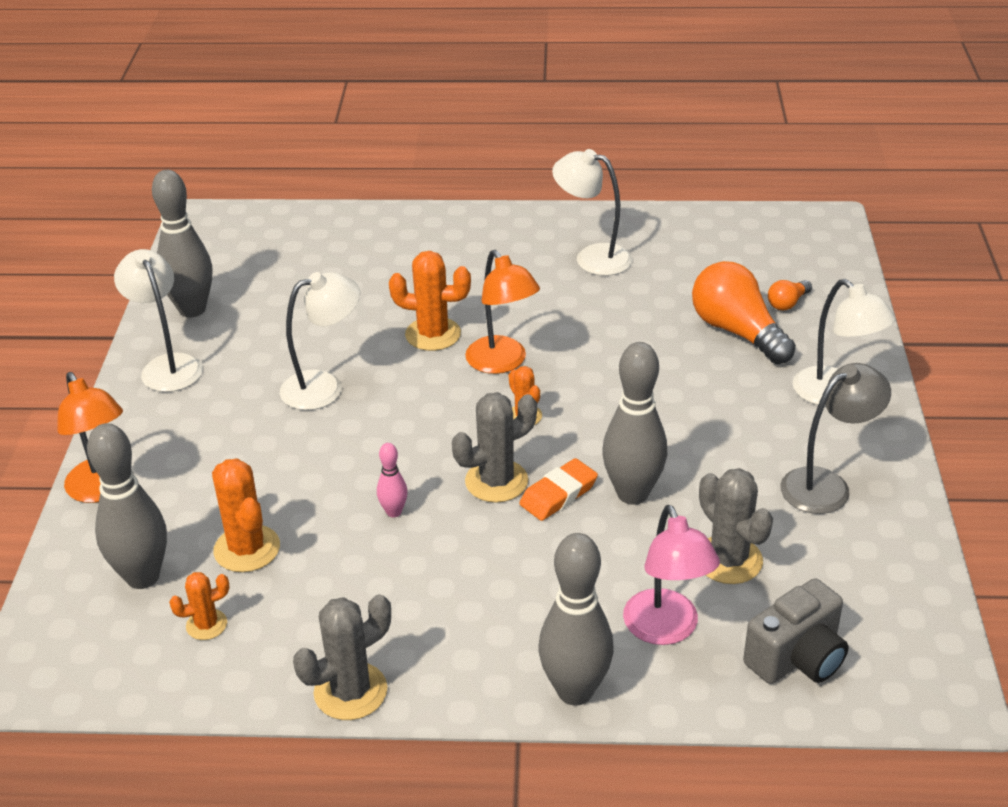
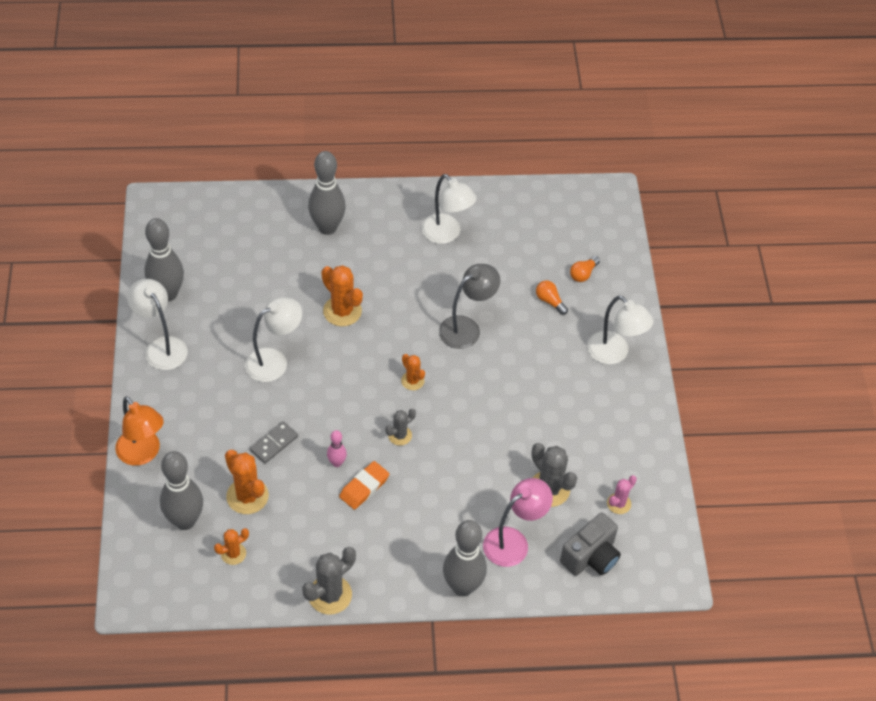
camera: 10 degrees left, 15 degrees up
(302, 484) = (274, 443): none -> grey domino
(433, 334) = (342, 311): orange cactus -> orange cactus turned 45 degrees clockwise
(496, 481) = (400, 435): grey cactus -> grey cactus, size x0.59
(502, 363) = (393, 335): orange lamp -> none
(558, 494) = (440, 444): orange eraser -> orange eraser (364, 487)
(592, 257) = (446, 234): white lamp -> white lamp turned 150 degrees counterclockwise
(632, 494) = (487, 441): grey bowling pin -> grey bowling pin (327, 227)
(666, 630) = (513, 541): pink lamp -> pink lamp turned 105 degrees counterclockwise
(737, 331) = (549, 301): orange light bulb -> orange light bulb, size x0.46
(826, 485) = (608, 428): grey lamp -> grey lamp (466, 328)
(844, 585) = (619, 503): none -> pink cactus

